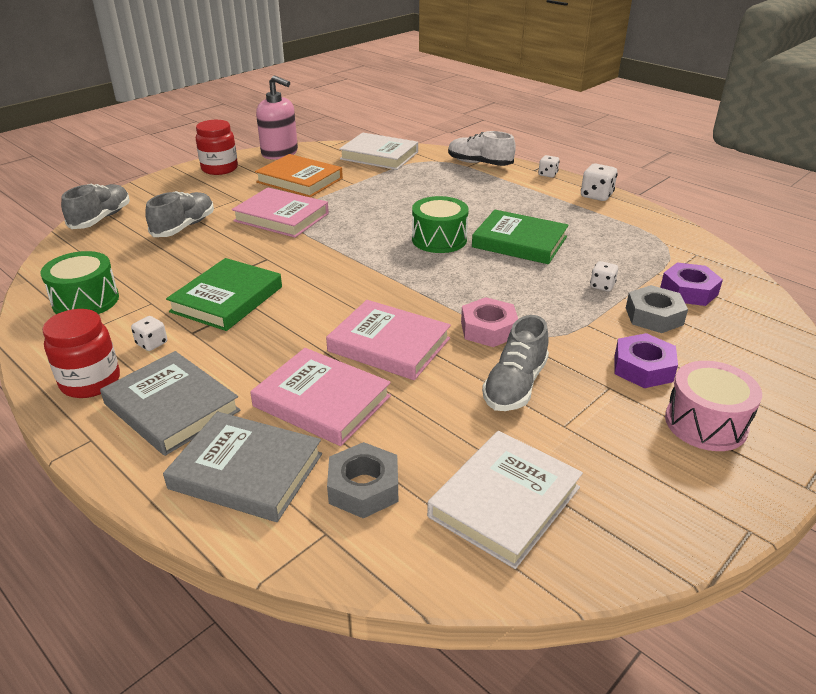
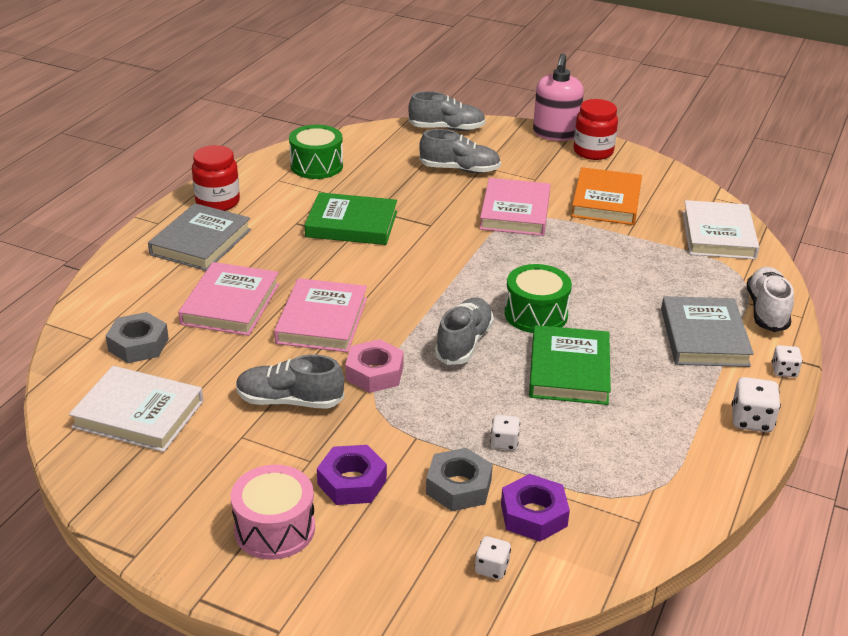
camera: 70 degrees right, 0 degrees up
(152, 343) = (273, 210): white dice -> white dice (491, 568)
(246, 471) = (143, 291): grey book -> grey book (704, 337)
(280, 153) = (663, 173): pink soap dispenser -> pink soap dispenser (555, 134)
(463, 277) = (464, 343): none -> grey shoe

